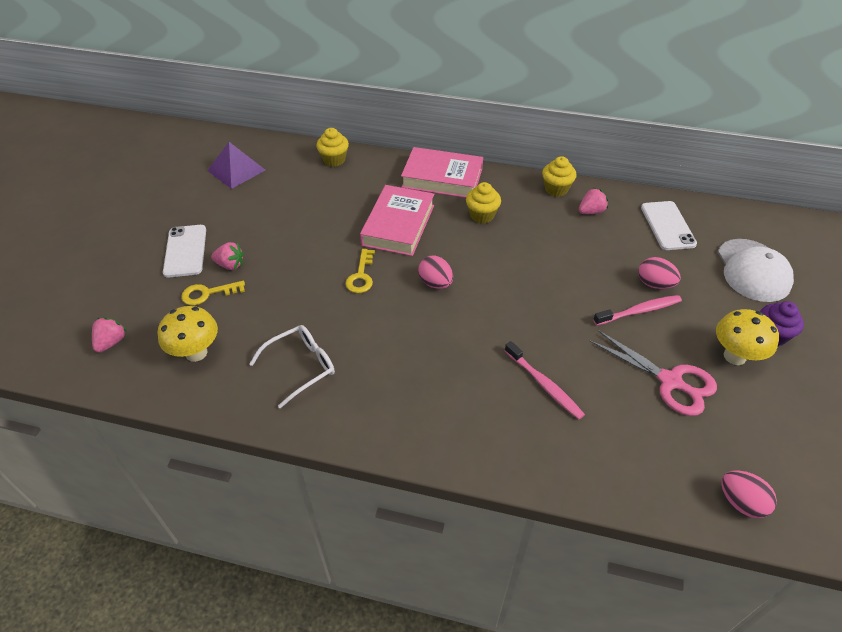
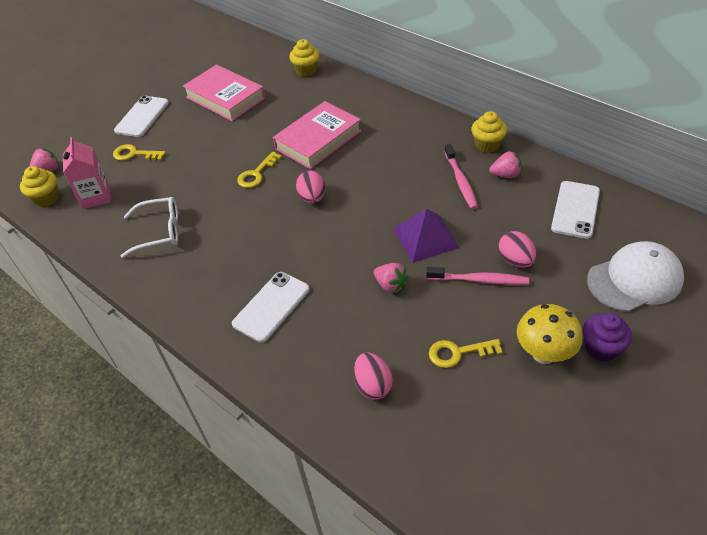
camera: 30 degrees right, 0 degrees up
(196, 353) = (96, 196): yellow mushroom -> pink carton
(230, 265) = (165, 136): pink strawberry -> pink strawberry (390, 285)
(236, 170) = (223, 61): purple pyramid -> purple pyramid (426, 237)
(442, 178) = (387, 108): pink book -> pink book (225, 98)
(476, 401) = (271, 306): none -> white phone
(482, 215) = (397, 151): yellow cupcake -> yellow cupcake (47, 198)
(544, 385) = (339, 314): pink toothbrush -> pink toothbrush (460, 181)
(670, 381) = (458, 353): pink scissors -> yellow key
(741, 502) = (439, 484): pink egg -> pink egg (373, 385)
(753, 270) = (634, 280): white cap -> white cap turned 135 degrees counterclockwise

